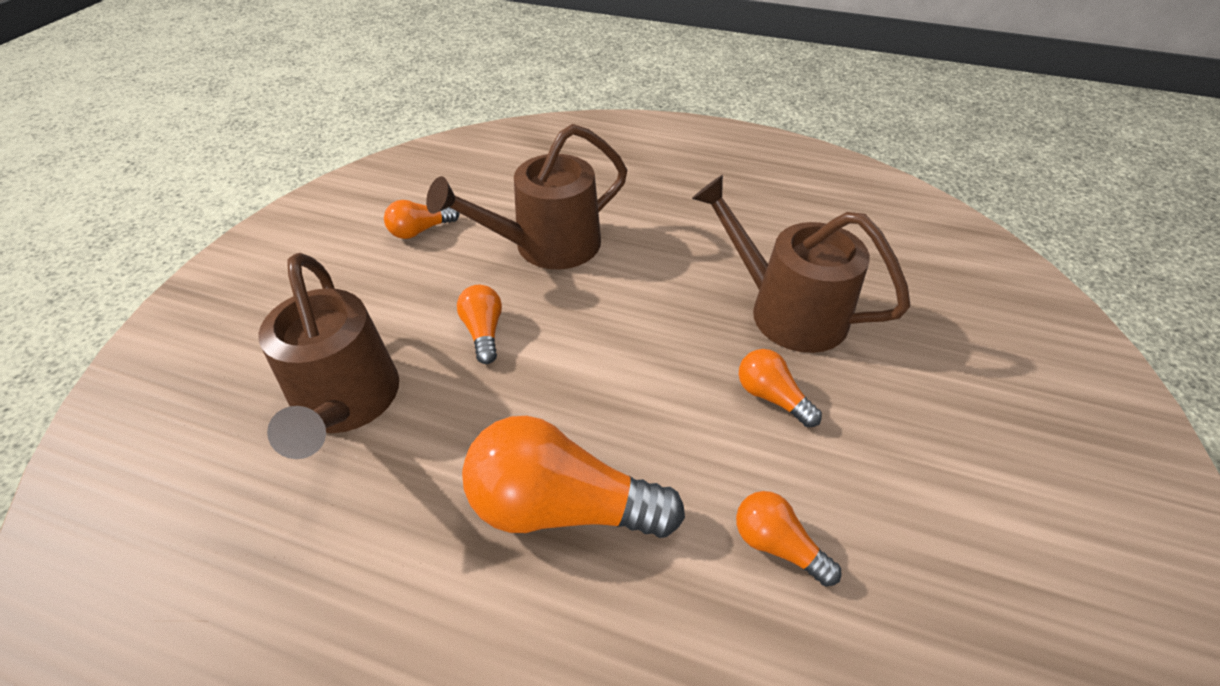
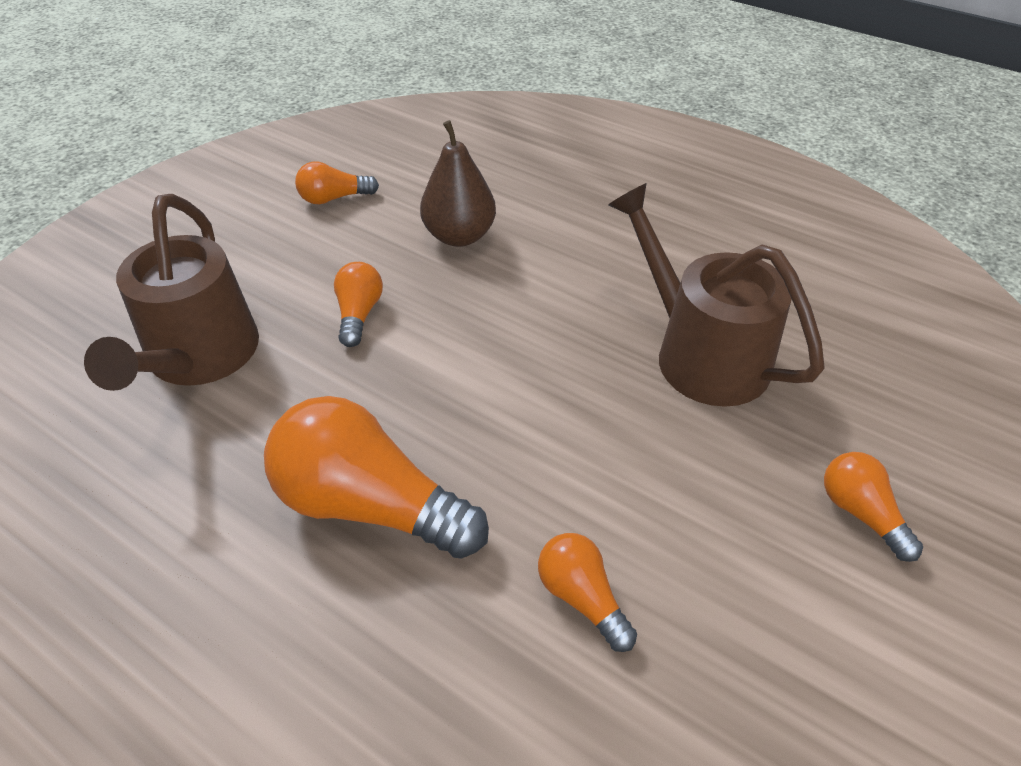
camera: 15 degrees right, 0 degrees up
(547, 246) = (459, 236): brown watering can -> brown pear
(771, 397) = (642, 443): orange light bulb -> orange light bulb (861, 513)

